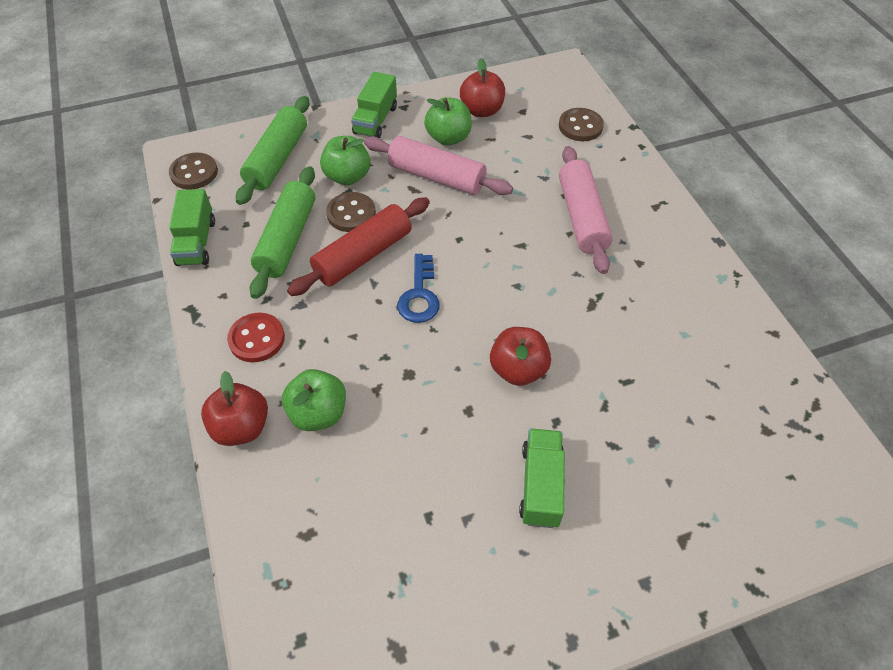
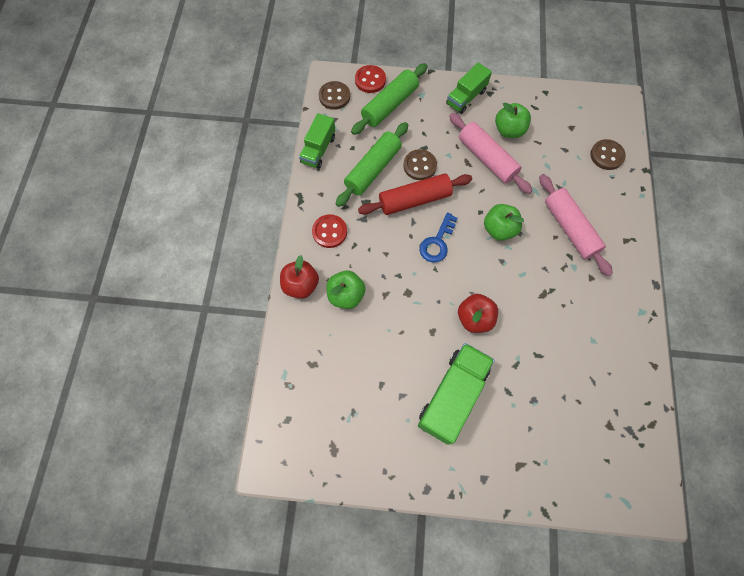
camera: 25 degrees right, 15 degrees up
(237, 140) = (370, 80): none -> red button
(347, 176) = (429, 136): green apple -> green apple (499, 229)
(482, 110) = (542, 116): red apple -> none
(541, 485) = (452, 396): green truck -> green truck, size x1.59
(582, 217) = (570, 228): pink rolling pin -> pink rolling pin turned 45 degrees counterclockwise

